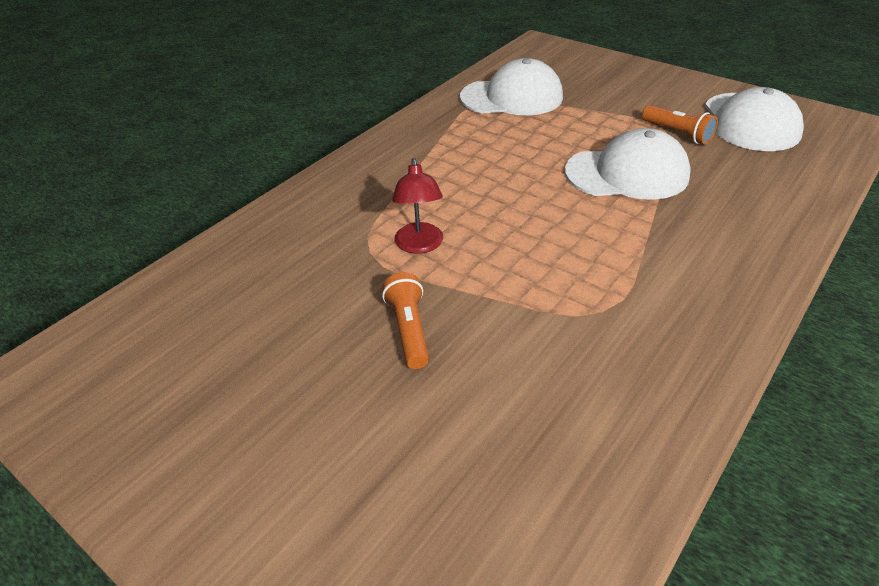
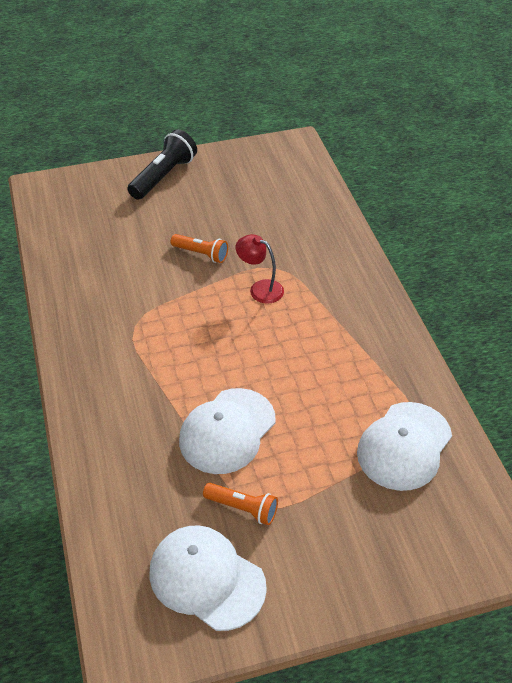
camera: 125 degrees right, 5 degrees up
(239, 513) = (164, 176): none -> black flashlight
(677, 133) = (242, 508): orange flashlight -> orange flashlight turned 150 degrees counterclockwise

